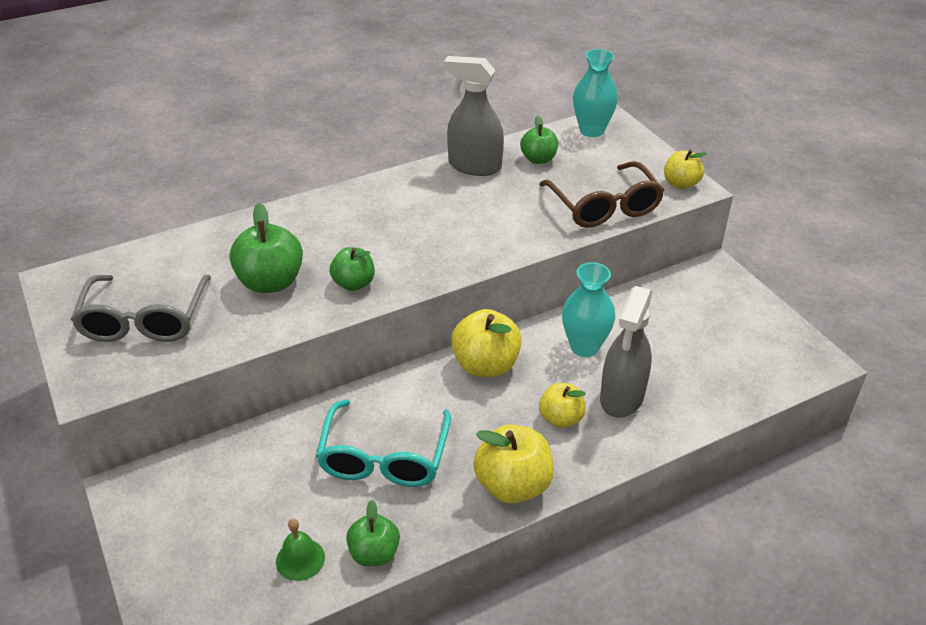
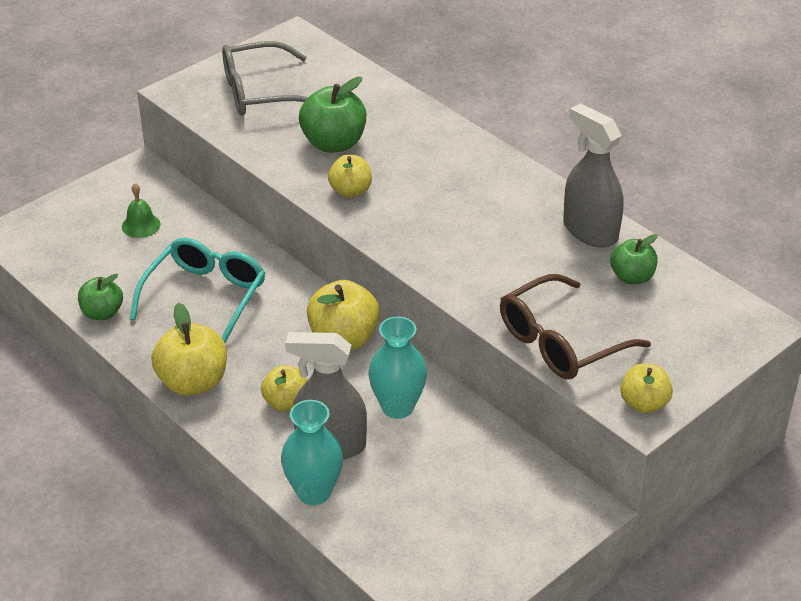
camera: 75 degrees right, 0 degrees up
(300, 559) = (89, 274): green bell -> green bell (141, 225)
(354, 283) = (350, 191): green apple -> yellow apple
(384, 457) = (205, 296): turquoise glasses -> turquoise glasses turned 120 degrees clockwise
(474, 166) = (590, 231): grey spray bottle -> grey spray bottle turned 45 degrees counterclockwise
(591, 130) = (725, 313): turquoise vase -> turquoise vase (314, 492)

